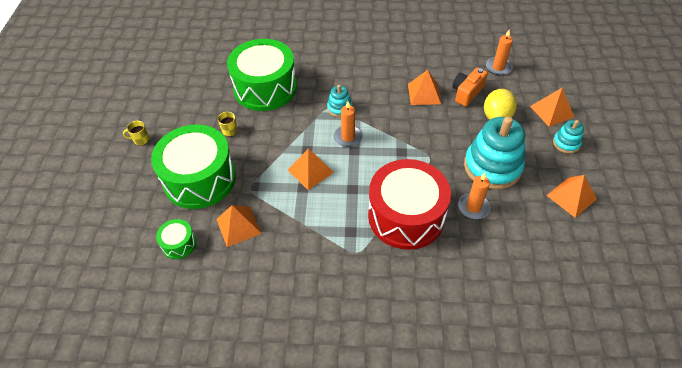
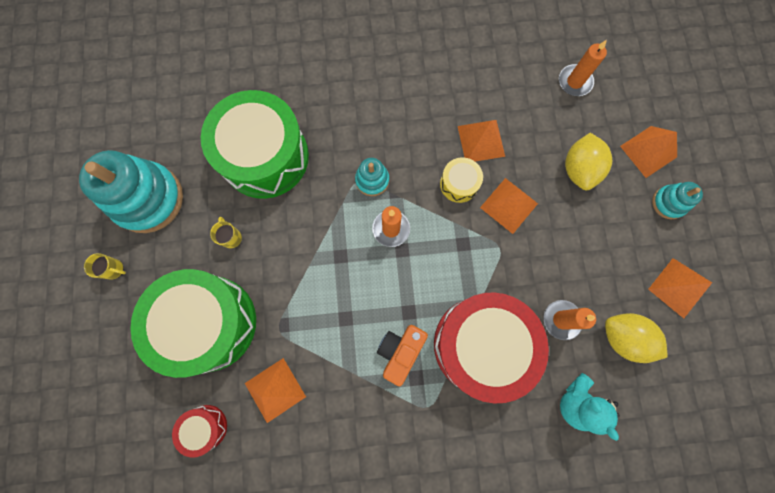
camera: 10 degrees left, 25 degrees up
(141, 140) = (114, 269): yellow mug -> yellow mug turned 150 degrees counterclockwise
(179, 244) = (205, 427): green drum -> red drum
(310, 171) = (351, 291): orange pyramid -> orange pyramid (509, 205)
(404, 116) = (459, 184): none -> yellow drum
(467, 93) = (537, 132): orange camera -> orange camera (400, 351)
(480, 264) = (576, 402): none -> turquoise teddy bear
(492, 167) = (579, 253): turquoise stacking toy -> turquoise stacking toy (148, 199)
(523, 225) = (623, 337): none -> yellow lemon

